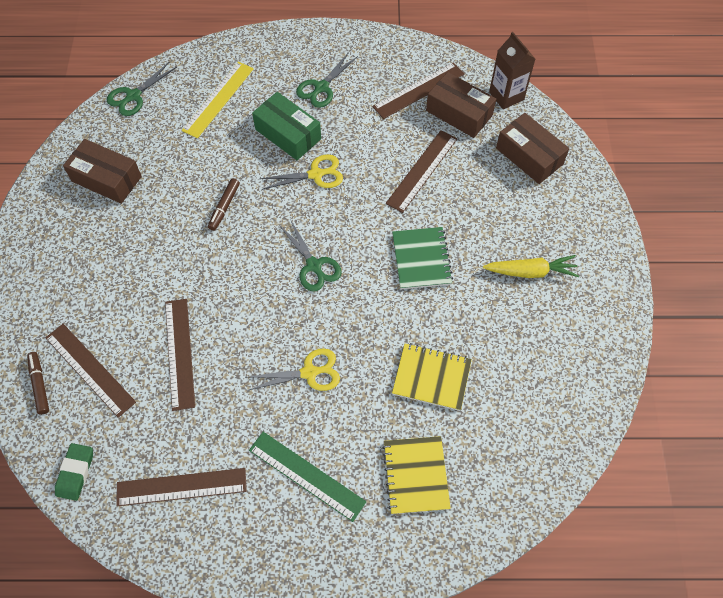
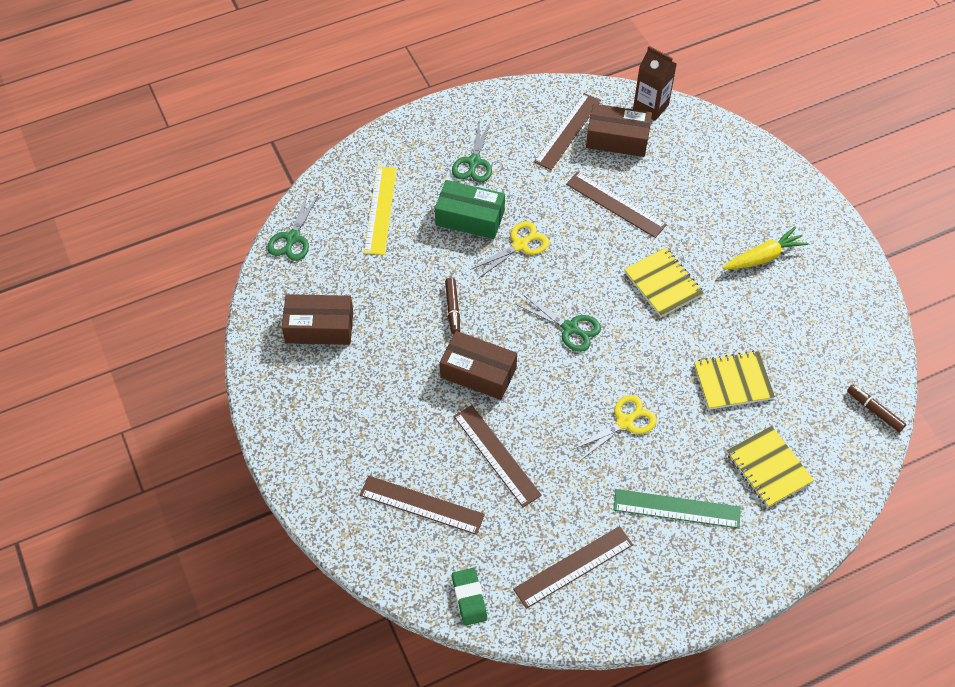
camera: 25 degrees left, 5 degrees down
(39, 384) = (383, 538): brown marker -> brown marker (874, 410)
(421, 259) = (663, 284): green notebook -> yellow notebook
(422, 171) = (615, 204): brown ruler -> brown ruler turned 60 degrees counterclockwise
(529, 156) = (703, 155): brown box -> brown box (478, 373)

